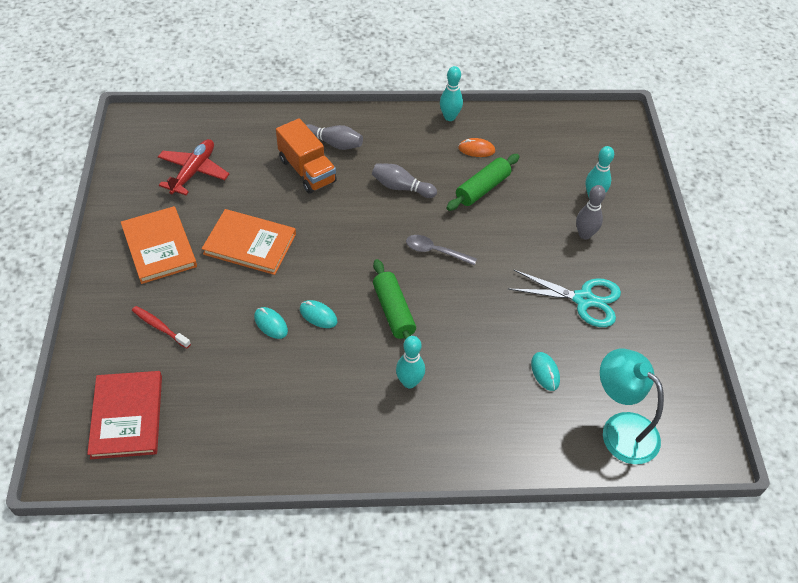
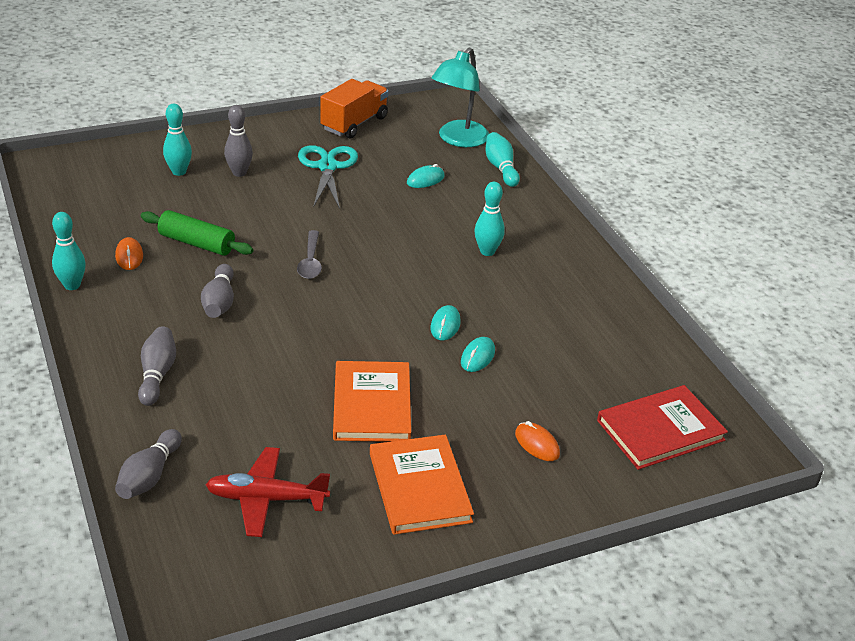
camera: 110 degrees left, 15 degrees down
(159, 247) = (420, 487): orange book -> orange book turned 60 degrees counterclockwise
(159, 327) = (537, 444): red toothbrush -> orange mouse
(242, 126) = (149, 476): none -> grey bowling pin
(307, 171) = (220, 387): orange truck -> orange truck (354, 123)
(394, 311) = (408, 275): green rolling pin -> none
(555, 449) = (501, 168): none -> turquoise bowling pin

